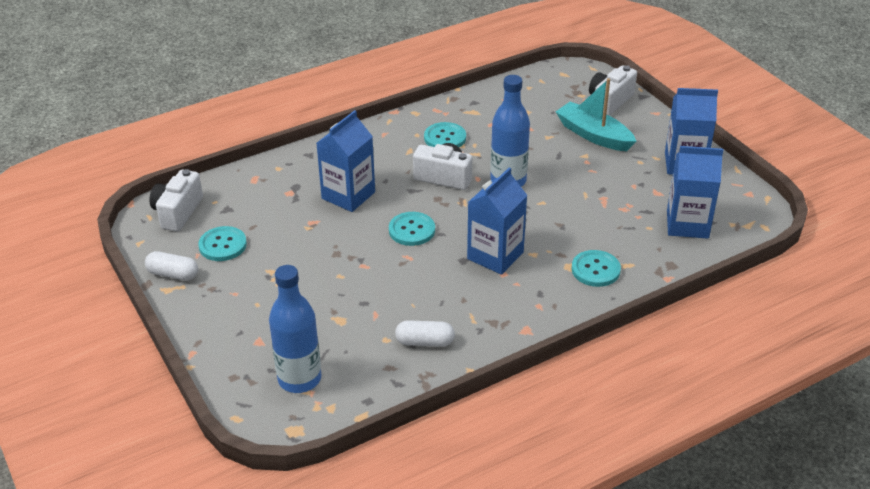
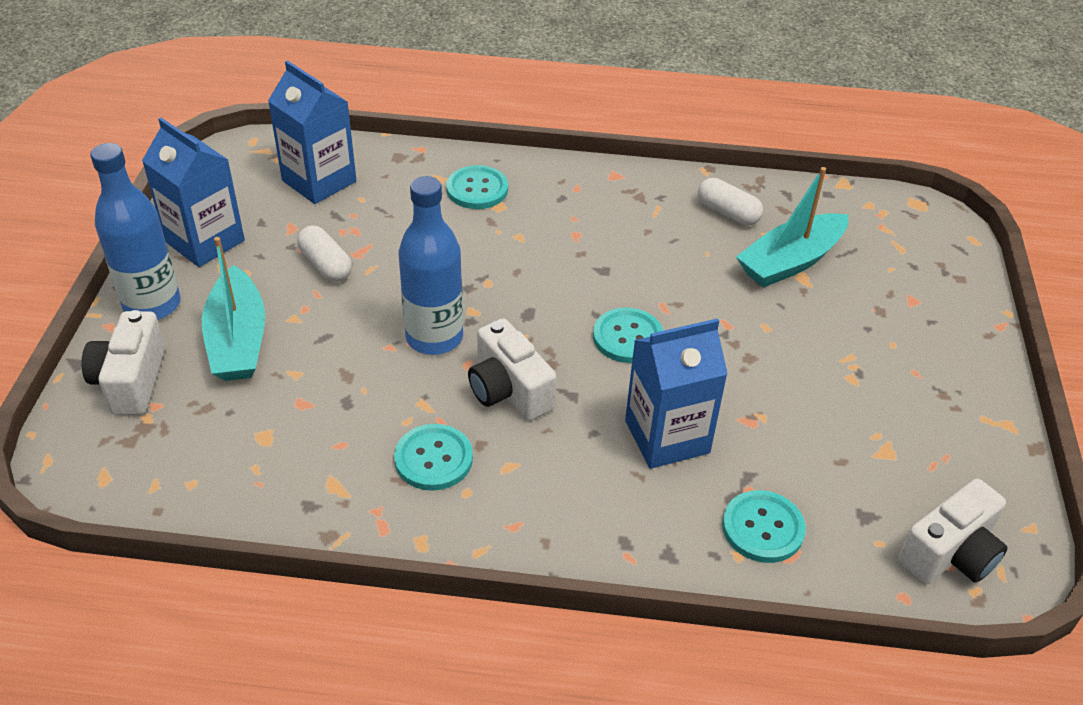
camera: 145 degrees left, 5 degrees up
(173, 274) = (992, 443): white capsule -> white capsule (326, 265)
(222, 245) = (901, 453): turquoise button -> turquoise button (763, 528)
(299, 379) = (886, 242): blue bottle -> blue bottle (152, 305)
(355, 327) = (790, 262): none -> turquoise boat
(495, 255) = (562, 256): blue carton -> none
(609, 101) = (131, 381): white camera -> white camera turned 105 degrees clockwise

